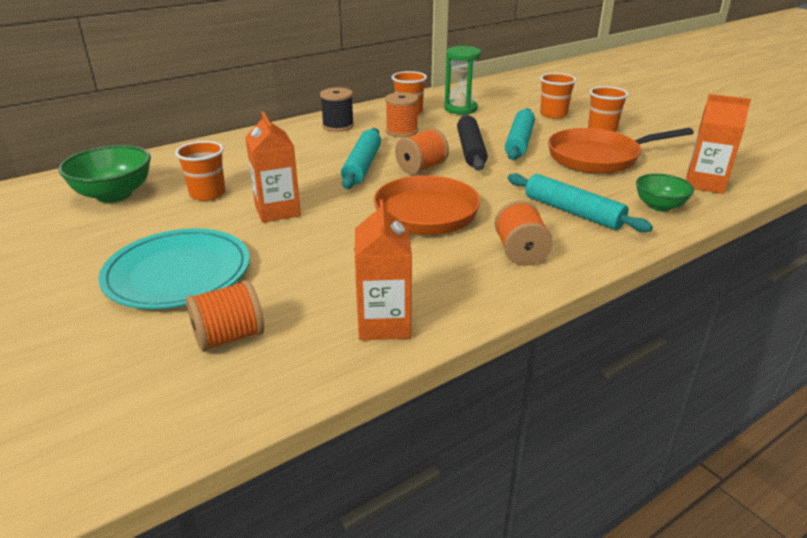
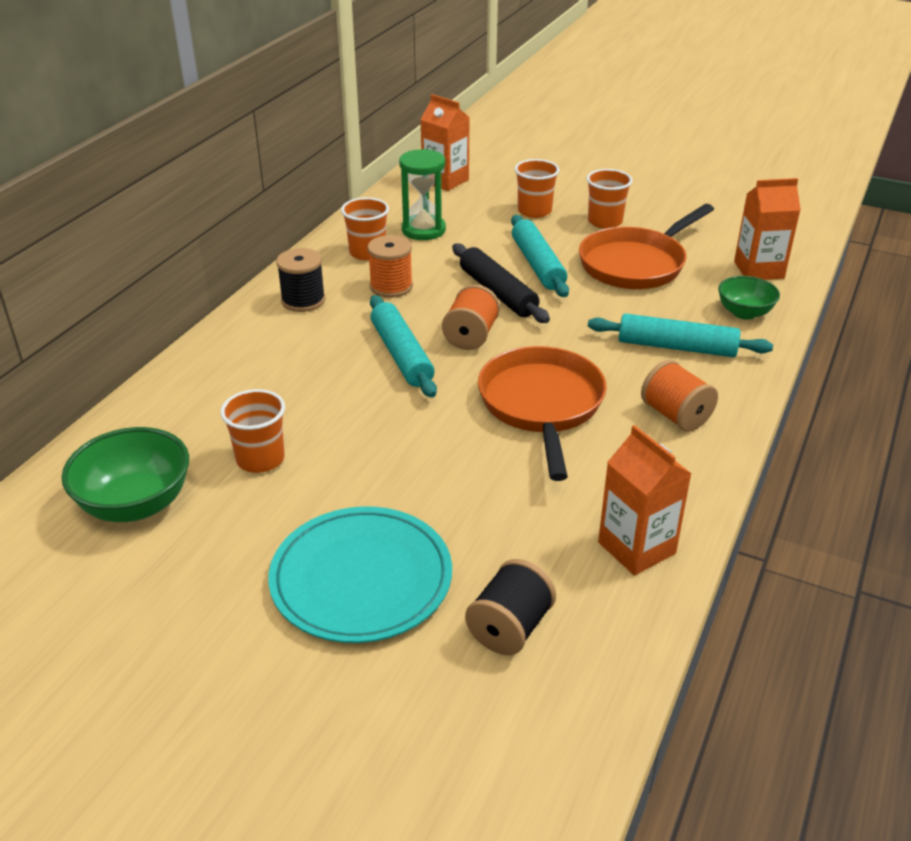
camera: 30 degrees left, 5 degrees up
(229, 337) = (510, 628): orange spool -> black spool
(277, 211) = (375, 453): orange carton -> orange carton (445, 181)

